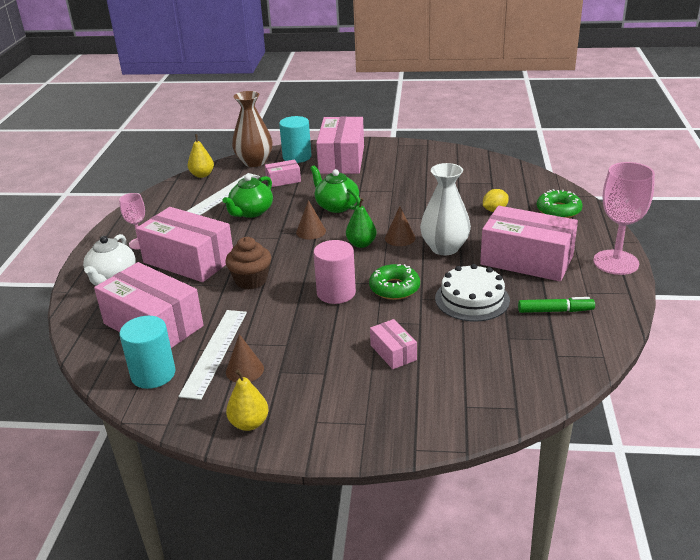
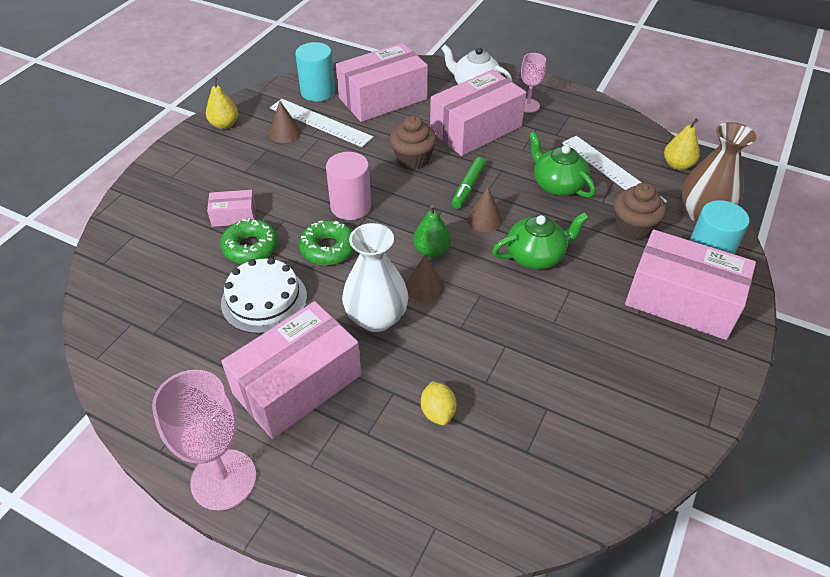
camera: 110 degrees right, 15 degrees up
(283, 180) = (633, 227): pink box -> brown cupcake
(555, 311) = (189, 358): green marker -> green marker (468, 187)
(558, 210) = (392, 494): green donut -> green donut (250, 247)

